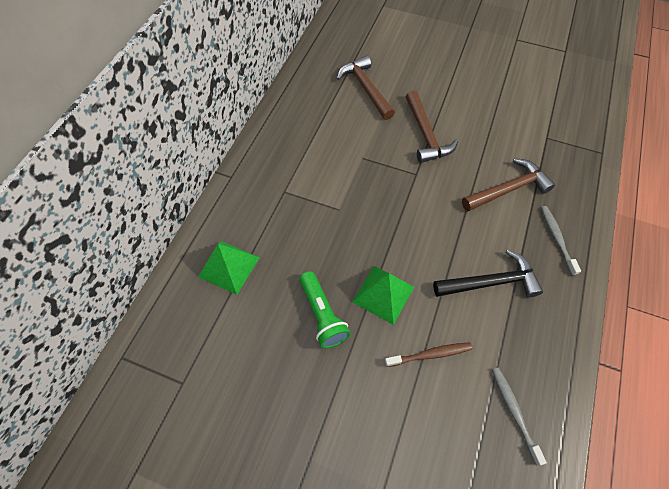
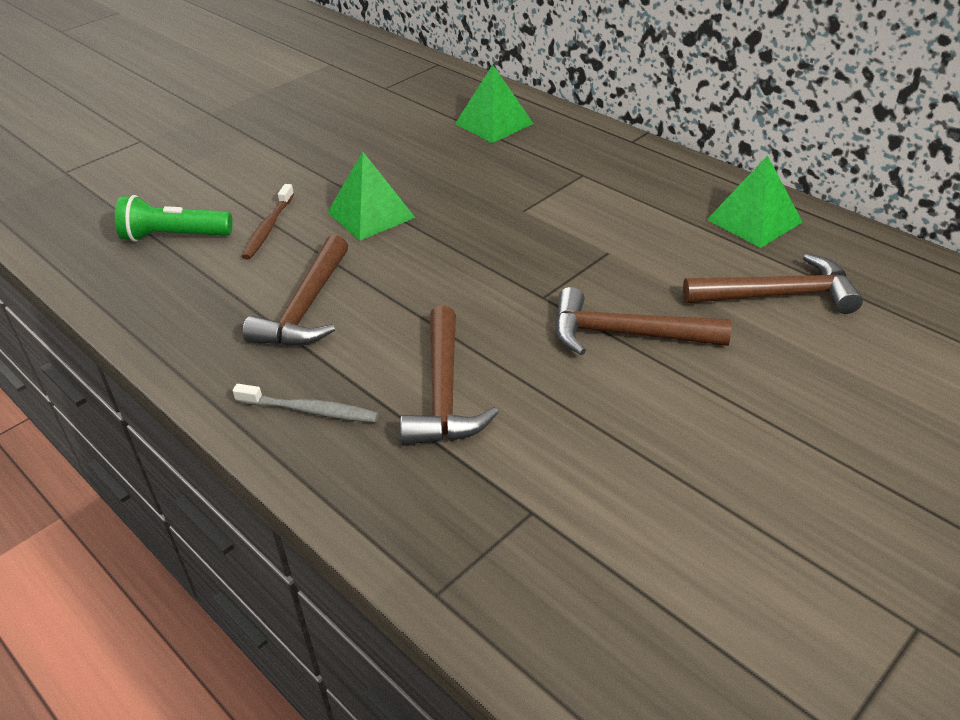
camera: 115 degrees right, 20 degrees down
(304, 105) = (754, 221): none -> green pyramid
(323, 315) = (383, 169): green flashlight -> green flashlight (174, 236)
(490, 282) = (306, 307): black hammer -> brown hammer
(514, 412) = (148, 267): grey toothbrush -> none

